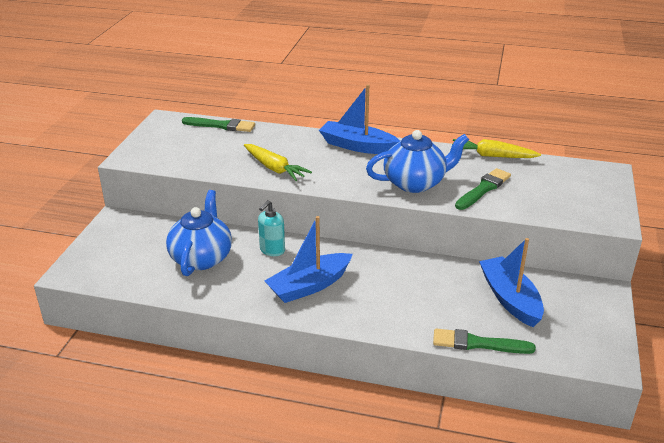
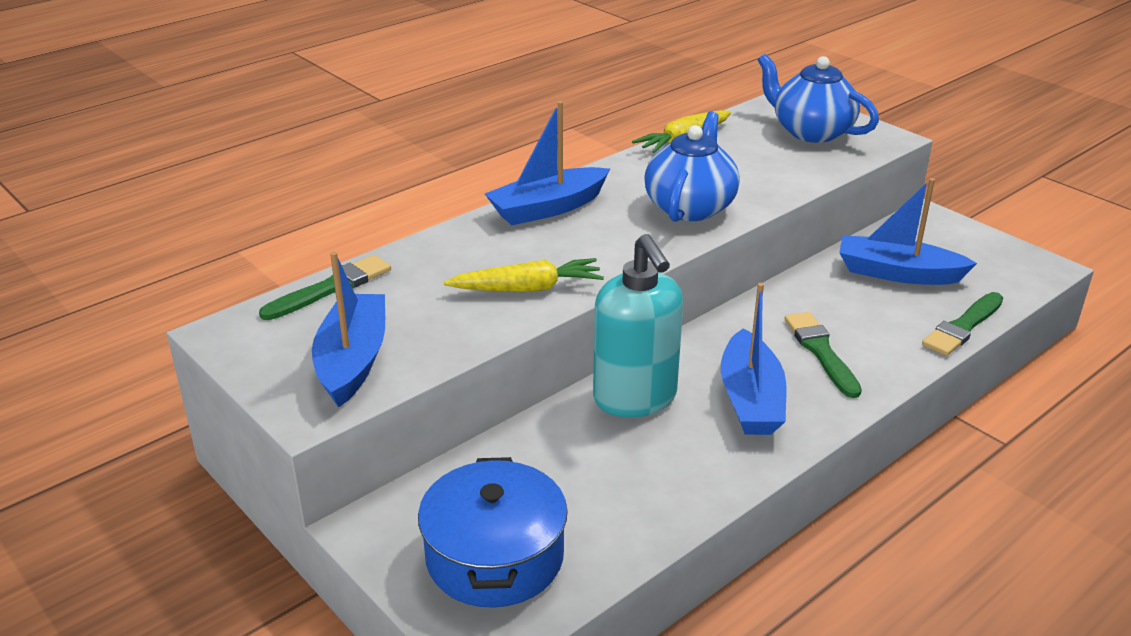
camera: 55 degrees left, 0 degrees up
(121, 256) = (495, 557): none -> blue pot
(172, 152) = (353, 361): none -> blue boat
(201, 258) = (588, 471): blue teapot -> blue teapot (811, 132)
(272, 250) = (635, 398): turquoise soap dispenser -> turquoise soap dispenser, size x1.89
(483, 189) = (751, 174): green brush -> green brush (821, 352)

